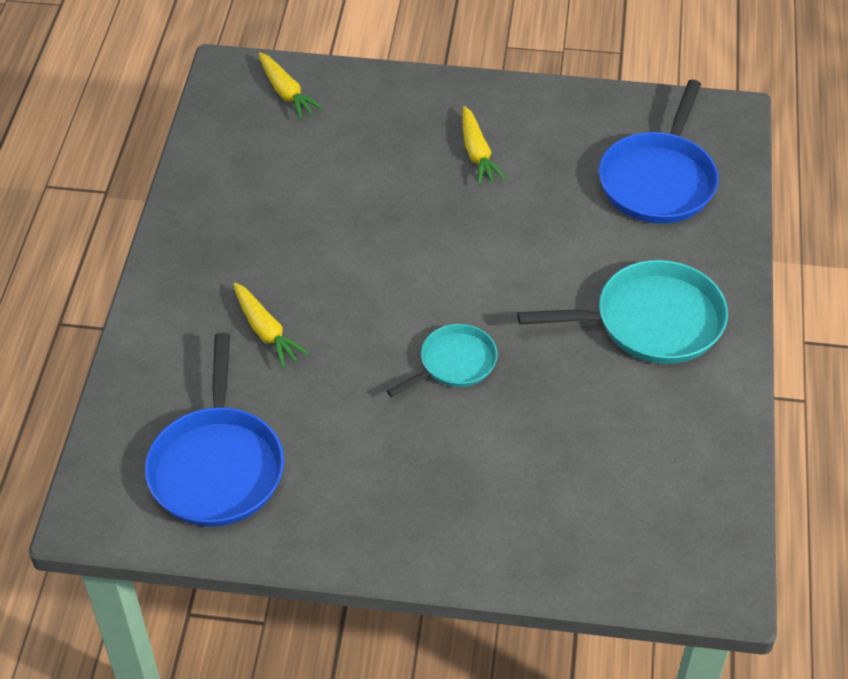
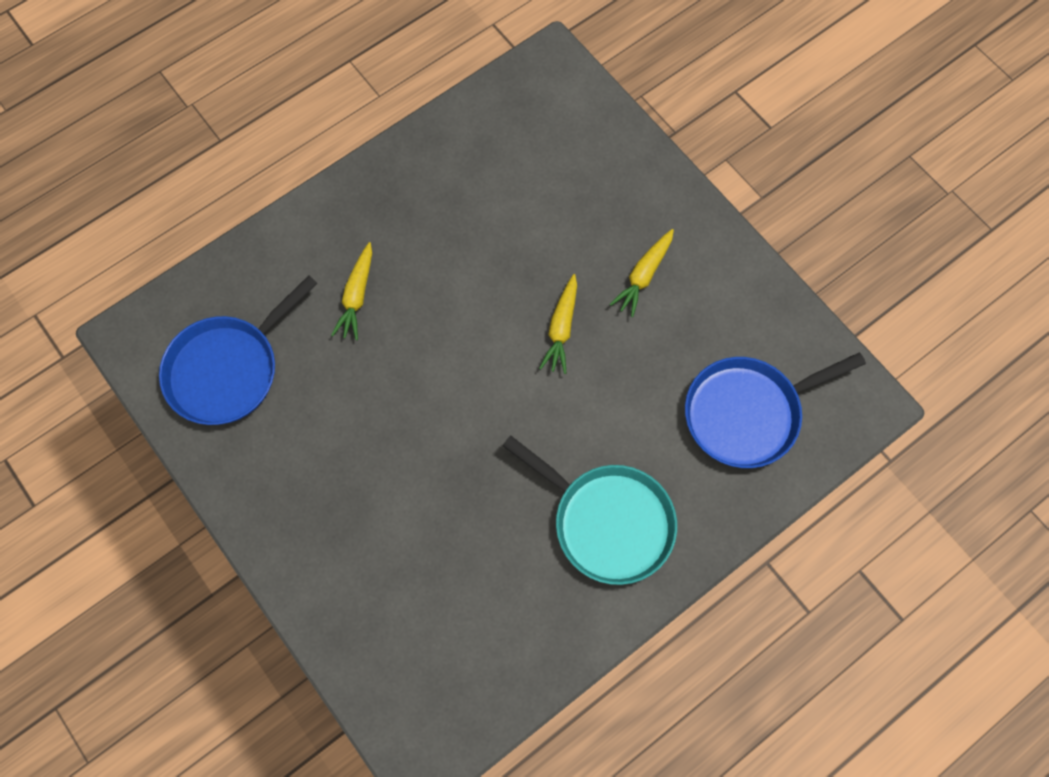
camera: 45 degrees right, 20 degrees up
(286, 93) = (570, 111): yellow carrot -> yellow carrot (561, 329)
(454, 363) = (443, 430): turquoise pan -> none

